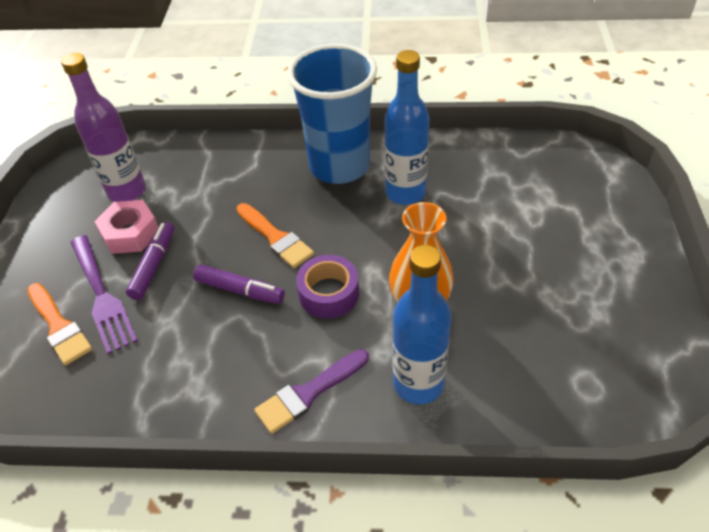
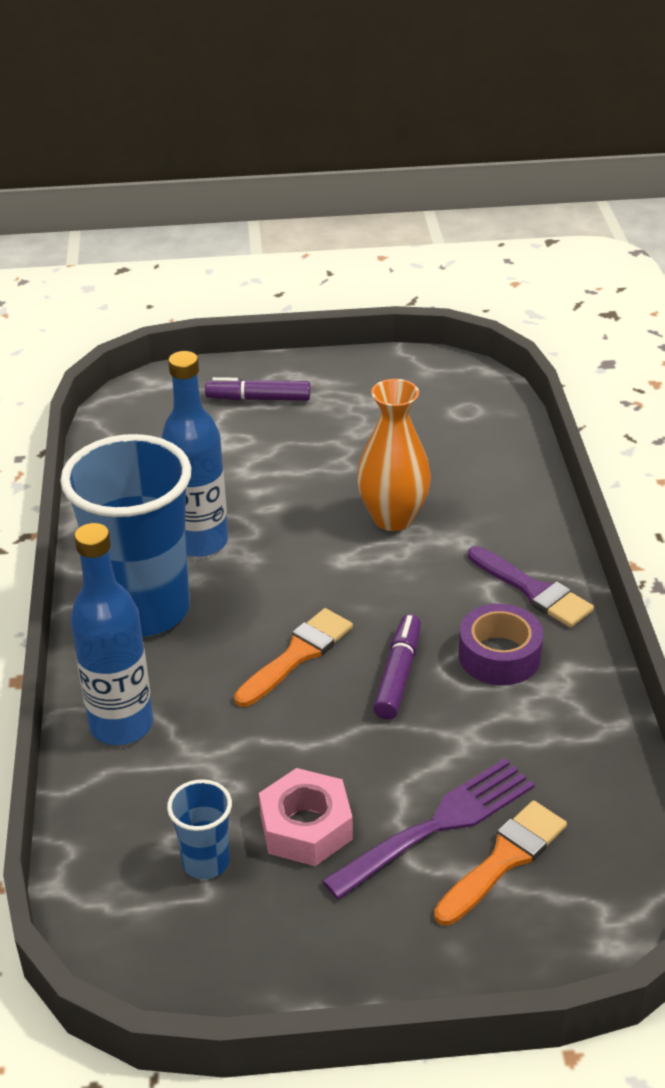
camera: 100 degrees left, 10 degrees down
(127, 191) = (206, 862): purple bottle -> blue cup
(154, 265) = (368, 779): purple marker -> purple marker (258, 399)
(328, 293) = (387, 592): purple tape -> purple tape (499, 655)
(418, 384) = (496, 513): blue bottle -> blue bottle (121, 725)

